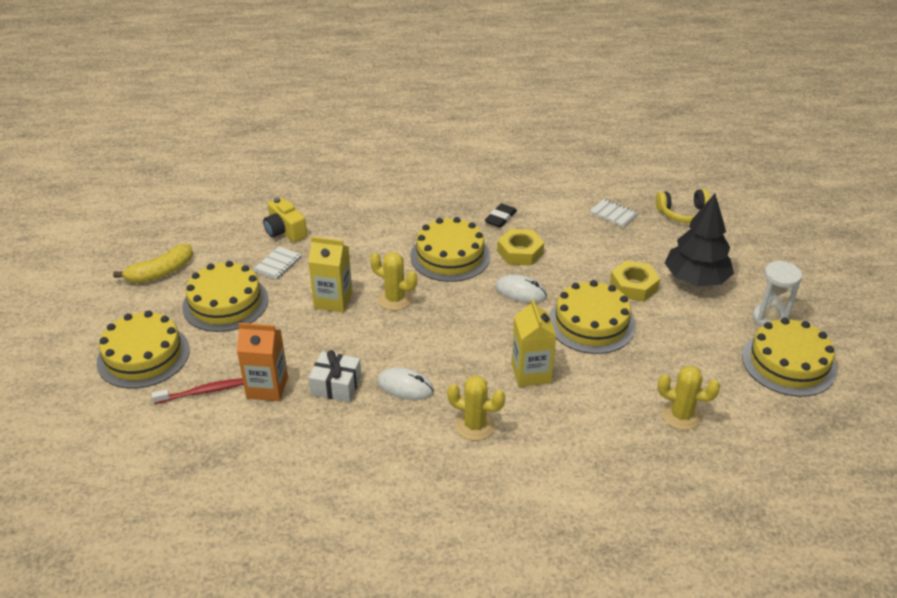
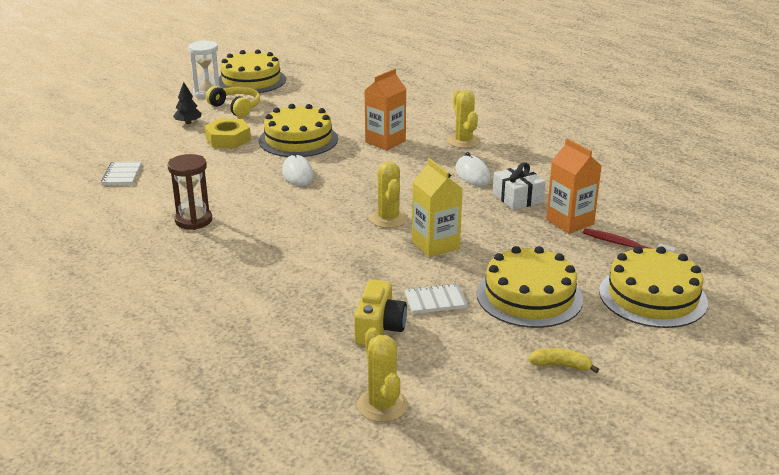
camera: 130 degrees left, 10 degrees down
(161, 272) = (561, 365): yellow banana -> yellow banana, size x0.59
(450, 256) = (290, 220): yellow cake -> none
(500, 218) = (193, 220): black eraser -> brown hourglass
(520, 252) = (240, 193): yellow nut -> none
(531, 373) = (385, 141): yellow carton -> orange carton
(681, 415) = (350, 94): yellow cactus -> yellow cactus (382, 405)
(683, 214) = (87, 149): yellow headphones -> yellow headphones (236, 108)
(696, 279) = (188, 123): black tree -> black tree, size x0.45

